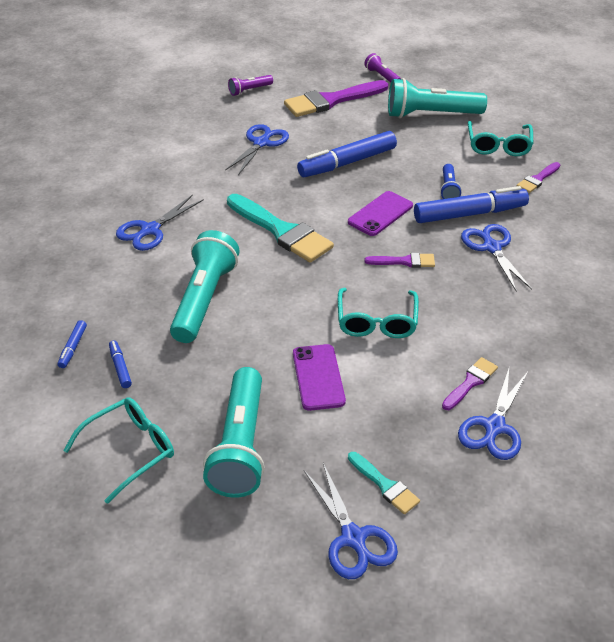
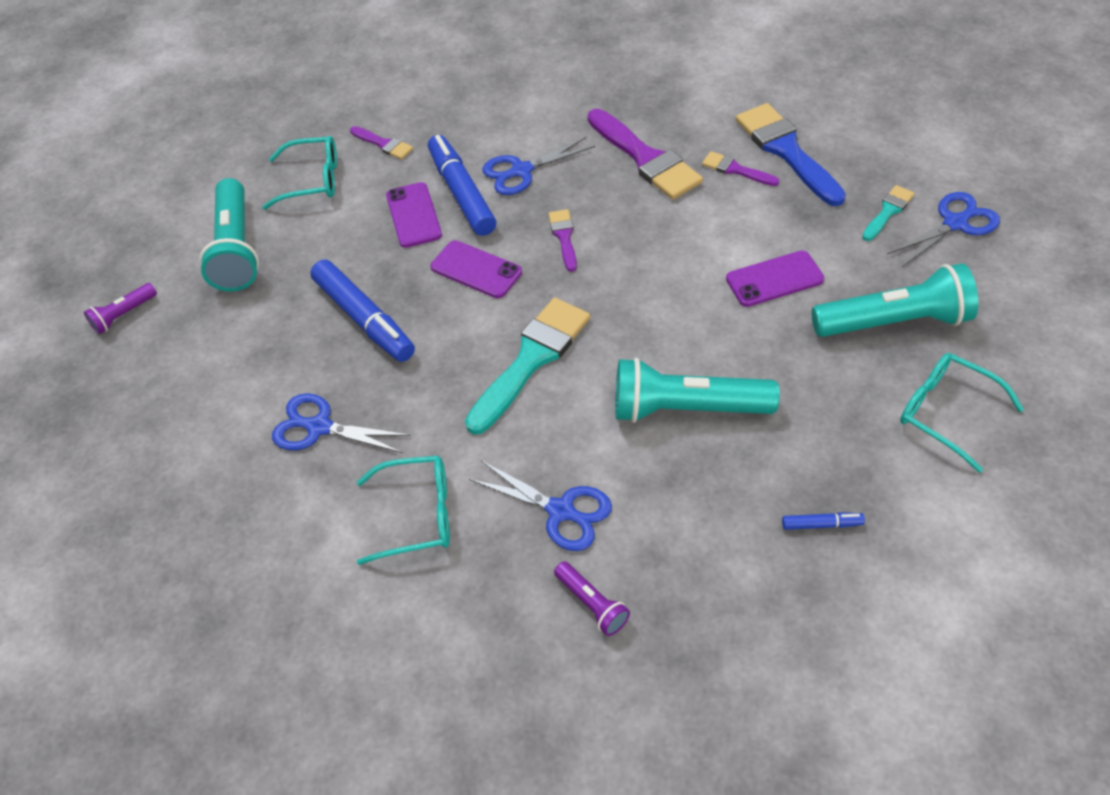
camera: 95 degrees left, 10 degrees up
(120, 367) = (833, 461): blue marker -> none
(249, 90) = (156, 479): purple flashlight -> purple flashlight (592, 604)
(331, 101) = (195, 364): purple brush -> purple brush (645, 158)
(376, 322) = (673, 246): turquoise glasses -> turquoise glasses (417, 515)
(448, 189) = (414, 215): blue flashlight -> purple phone
(494, 427) = (786, 151): blue scissors -> blue brush

